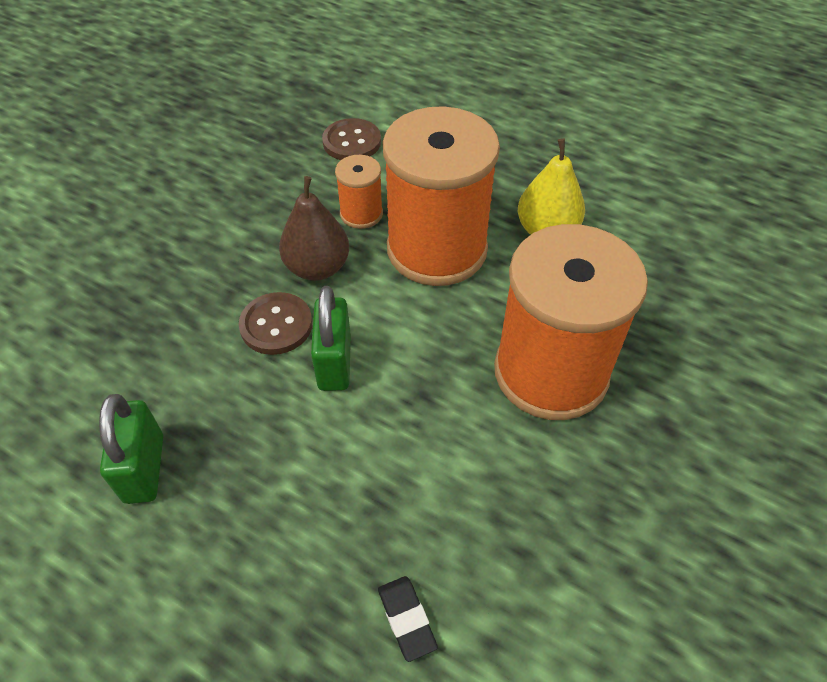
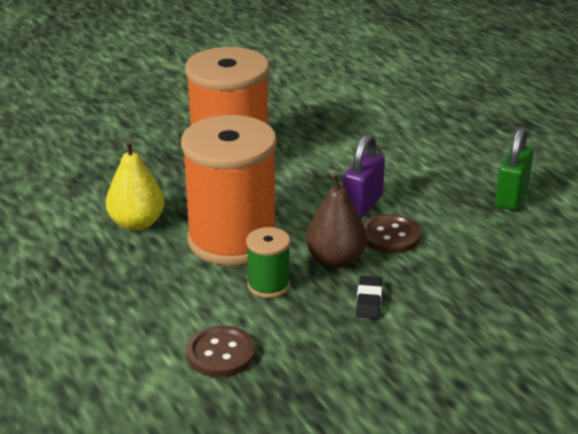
camera: 150 degrees left, 20 degrees down
(334, 363) = (362, 205): green padlock -> purple padlock
(361, 214) = (268, 285): orange spool -> green spool
(406, 619) = (392, 115): black eraser -> black eraser (369, 300)

